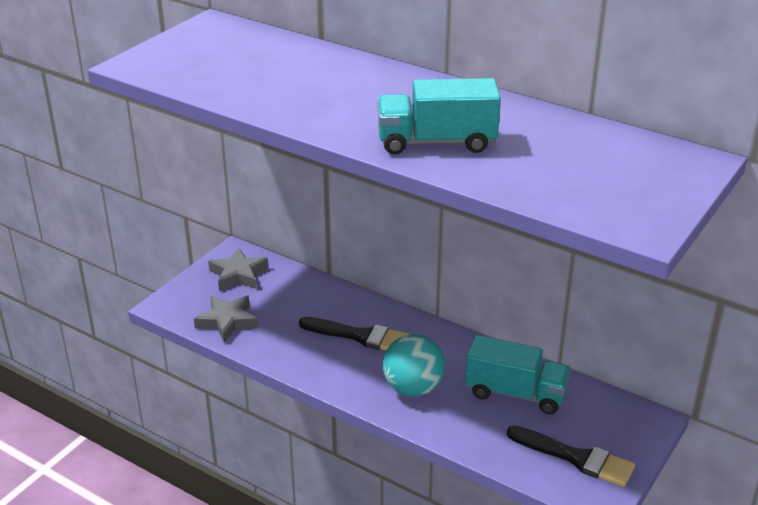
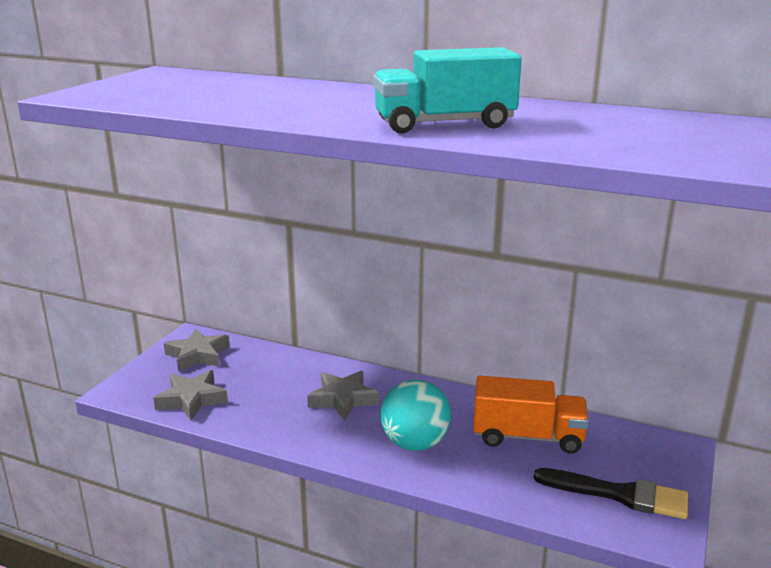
camera: 10 degrees left, 10 degrees down
(360, 336) = (343, 399): black brush -> grey star
(515, 393) = (527, 437): turquoise truck -> orange truck

